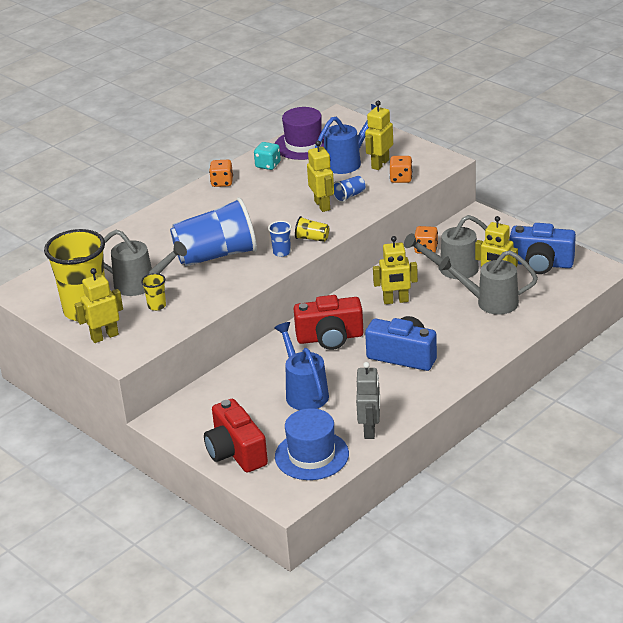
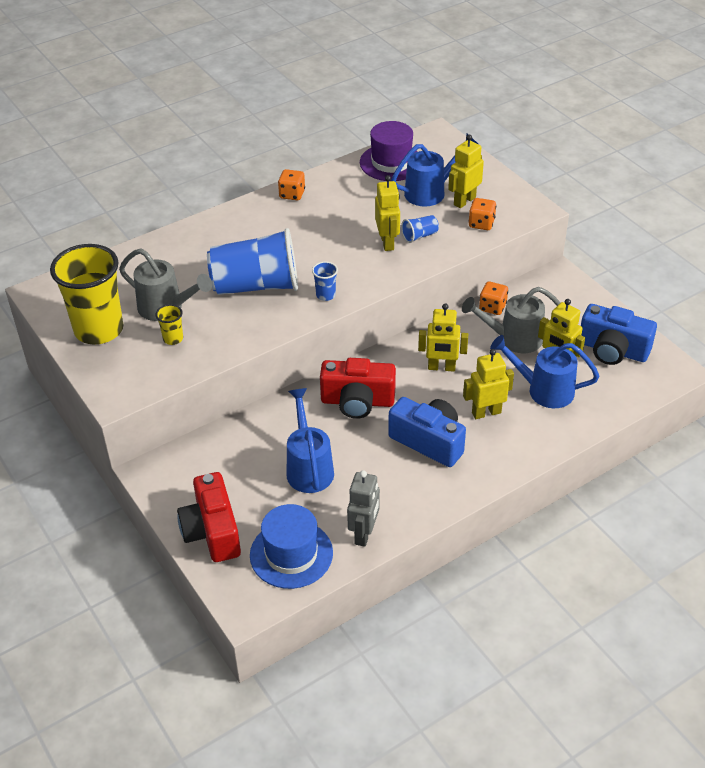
camera: 10 degrees right, 10 degrees up
(104, 336) = (106, 368): yellow robot -> yellow robot (486, 412)
(268, 165) = (346, 181): turquoise dice -> none
(312, 238) = (363, 283): yellow cup -> none
(491, 302) = (544, 390): grey watering can -> blue watering can

